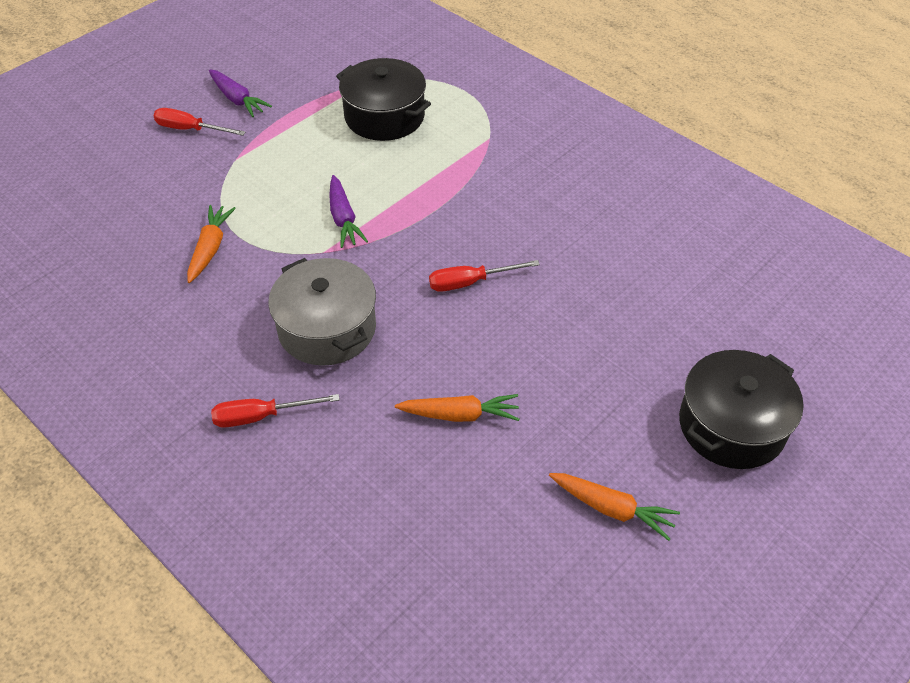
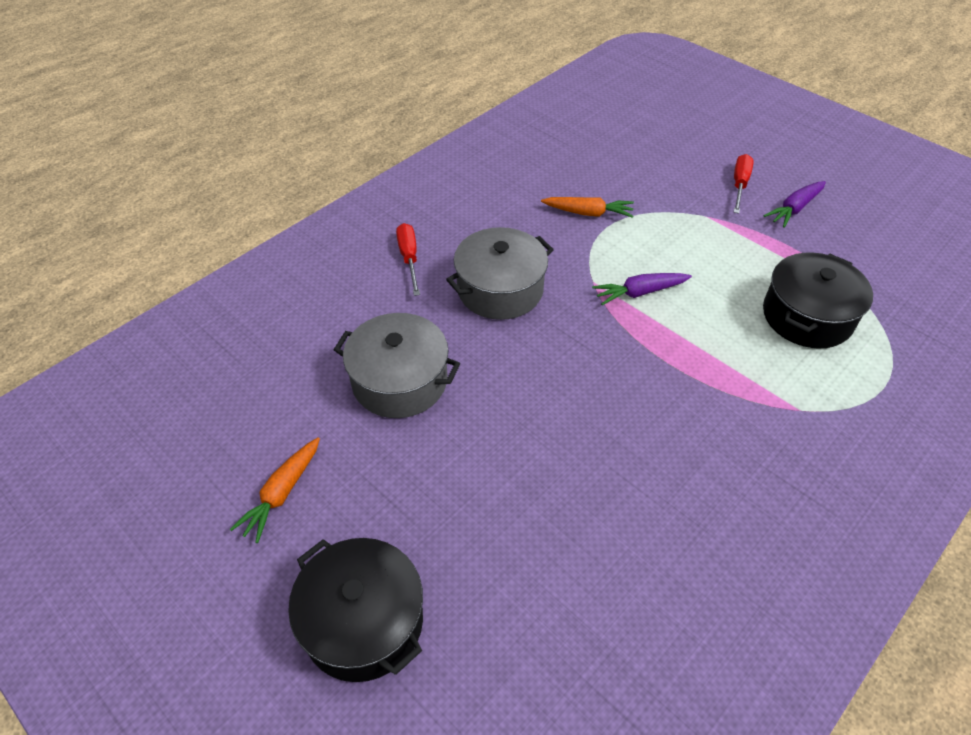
camera: 90 degrees right, 0 degrees up
(460, 415) = (399, 381): orange carrot -> grey pot
(470, 282) = (563, 390): red screwdriver -> none

